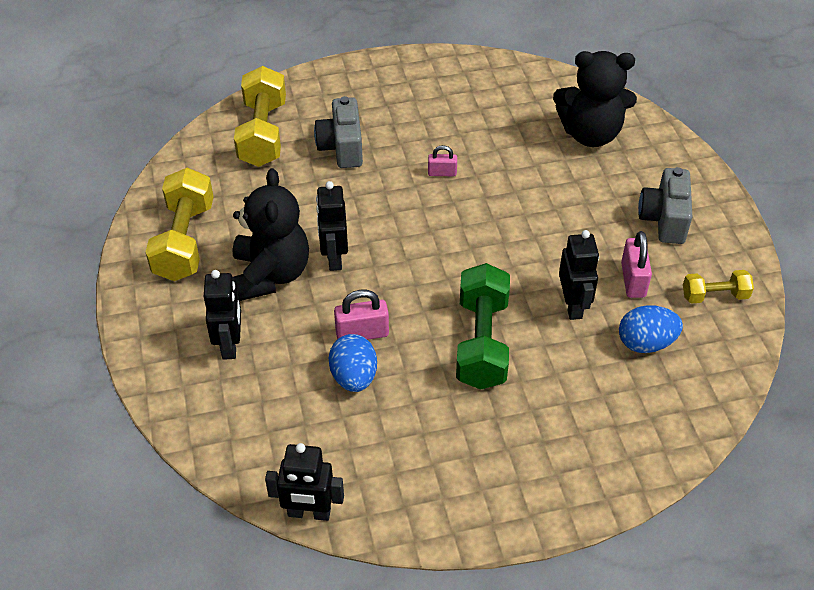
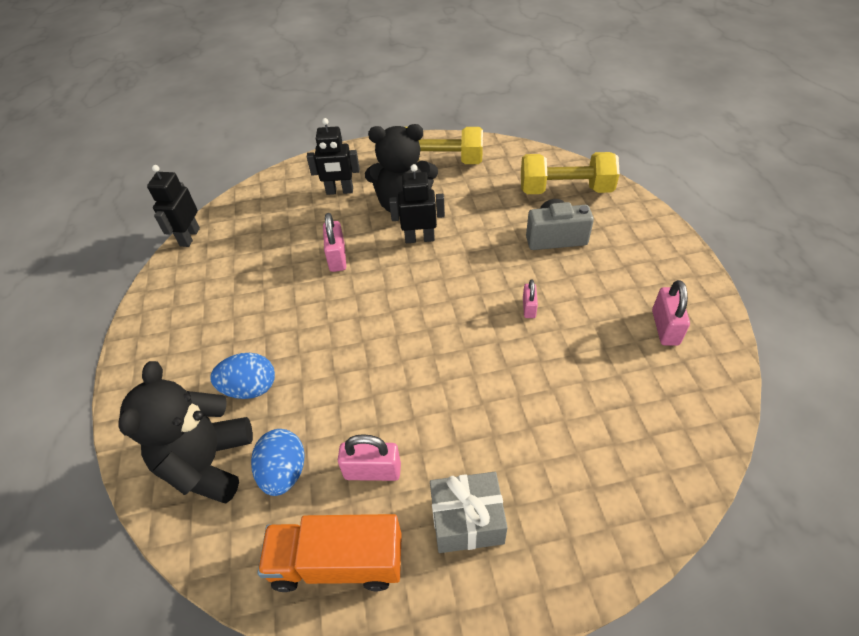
camera: 95 degrees right, 0 degrees up
(354, 377) = (295, 254): blue egg -> blue egg (250, 388)
(464, 90) = (665, 327): none -> pink padlock
(481, 342) = (313, 333): green dumbbell -> none
(573, 305) = (344, 408): black robot -> none
(590, 134) = (615, 451): black teddy bear -> black teddy bear (208, 463)
(664, 219) = (467, 520): grey camera -> grey gift
(714, 296) = (338, 562): yellow dumbbell -> orange truck

